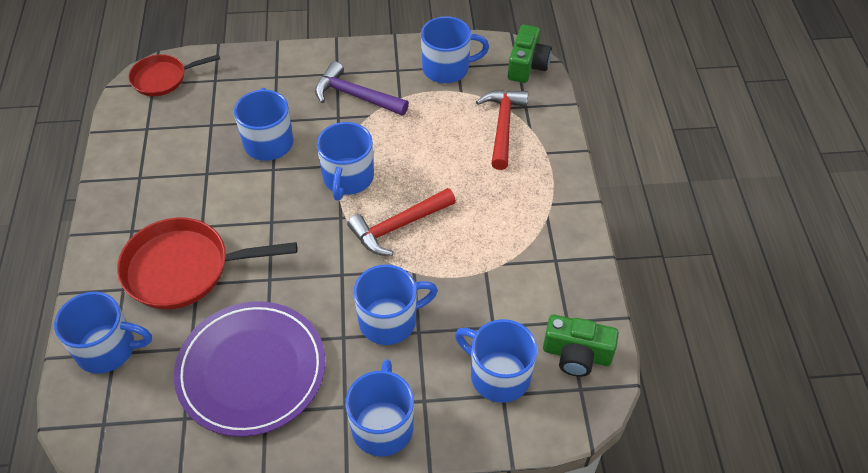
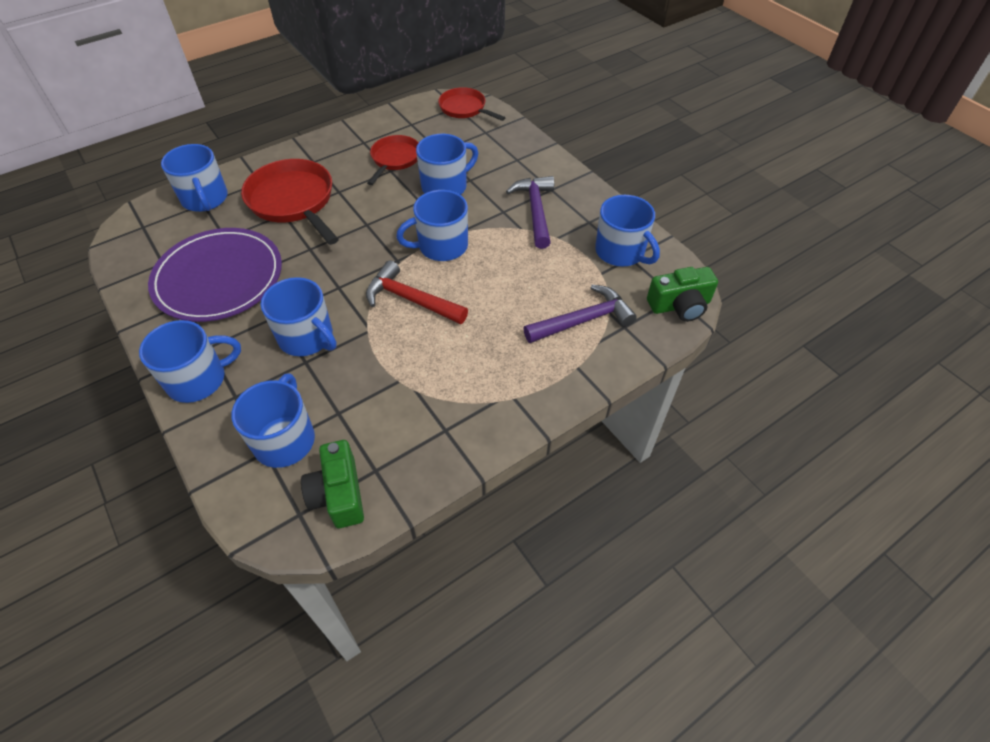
camera: 60 degrees right, 0 degrees up
(192, 163) = (395, 159): none -> red pan
(502, 126) = (583, 320): red hammer -> purple hammer

